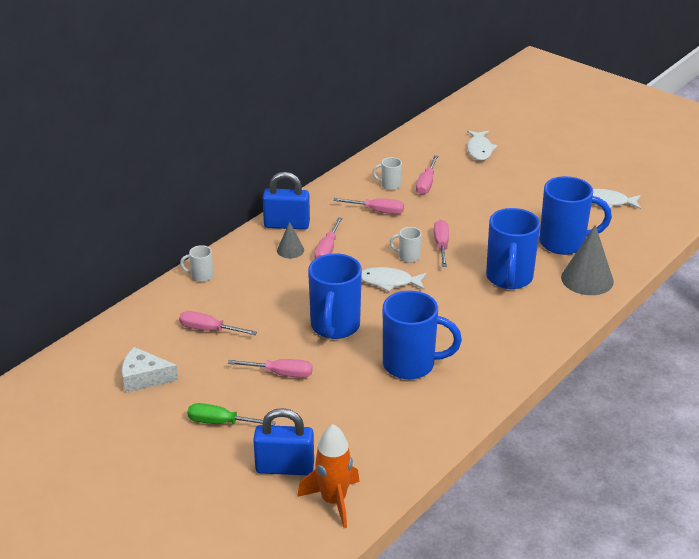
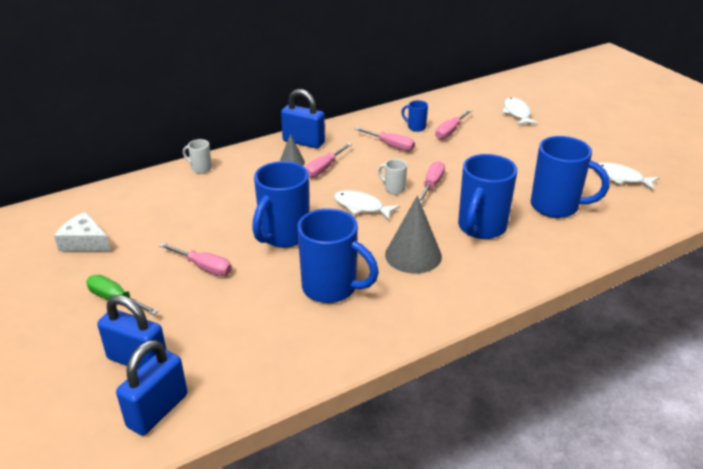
camera: 20 degrees right, 0 degrees up
(209, 330) = (172, 214): pink screwdriver -> none
(333, 501) = (157, 410): orange rocket -> blue padlock
(390, 185) = (416, 127): white mug -> blue mug
(479, 150) = (517, 113): white fish -> white fish turned 150 degrees clockwise
(587, 279) = (563, 245): grey cone -> grey cone (413, 255)

